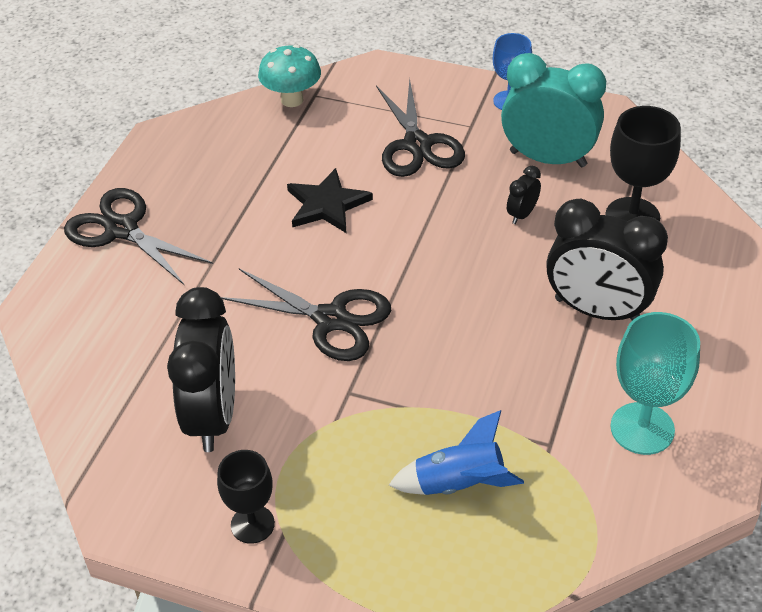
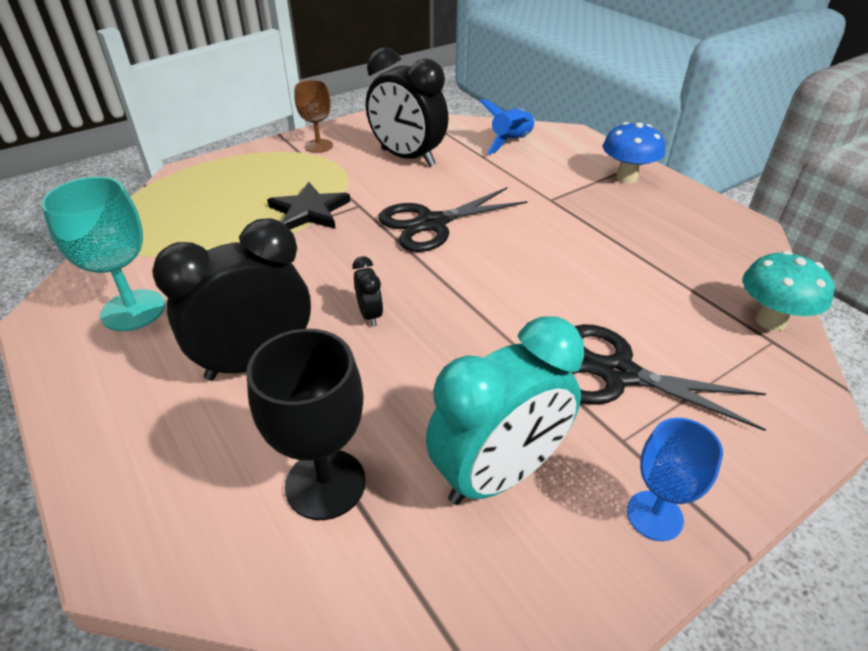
camera: 125 degrees right, 5 degrees down
(121, 229) = (626, 177): black scissors -> blue mushroom
(252, 524) = (318, 146): black goblet -> brown goblet
(327, 204) = (569, 274): black star -> black star (309, 211)
(458, 484) = (233, 213): blue rocket -> blue rocket (511, 142)
(522, 214) = (429, 389): black clock -> black clock (370, 315)

